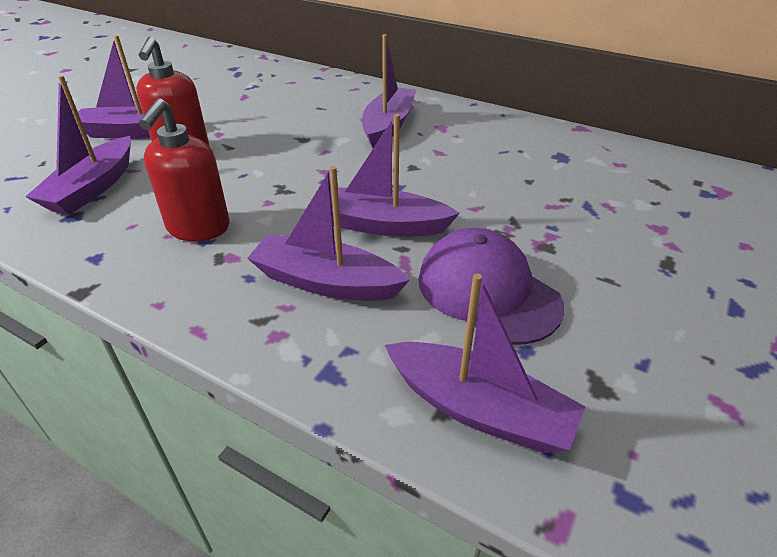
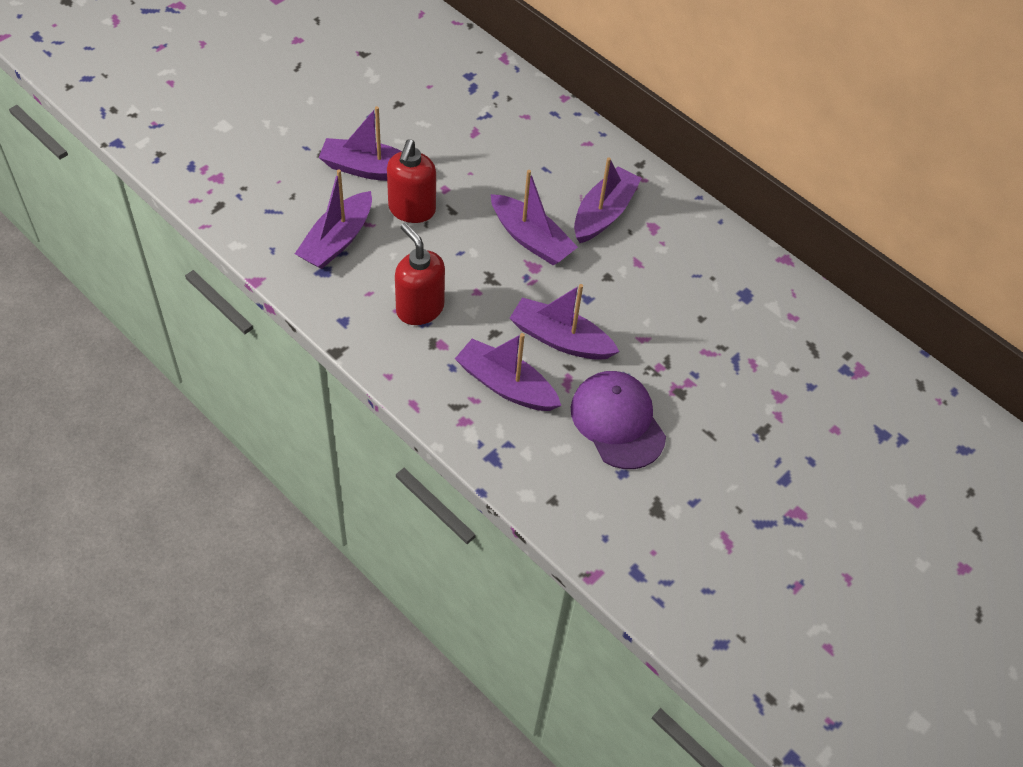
camera: 10 degrees right, 15 degrees up
(198, 228) = (419, 308): red soap dispenser -> red soap dispenser turned 120 degrees clockwise
(479, 409) = (576, 504): purple boat -> purple boat (531, 239)

